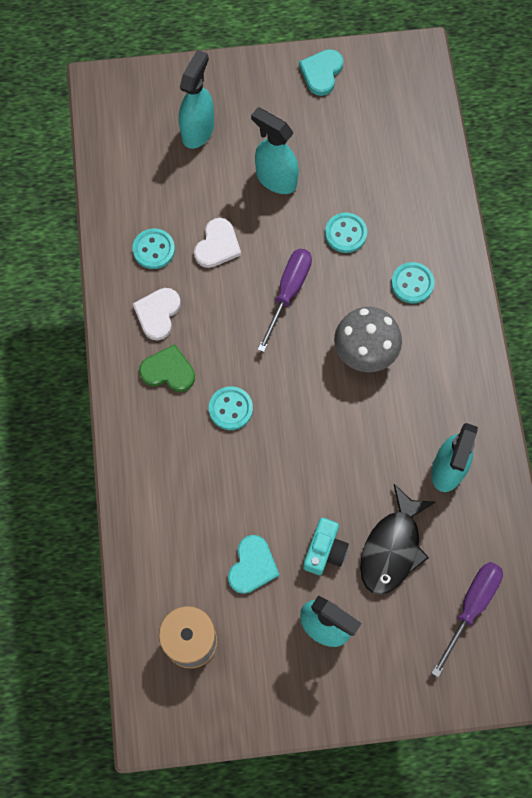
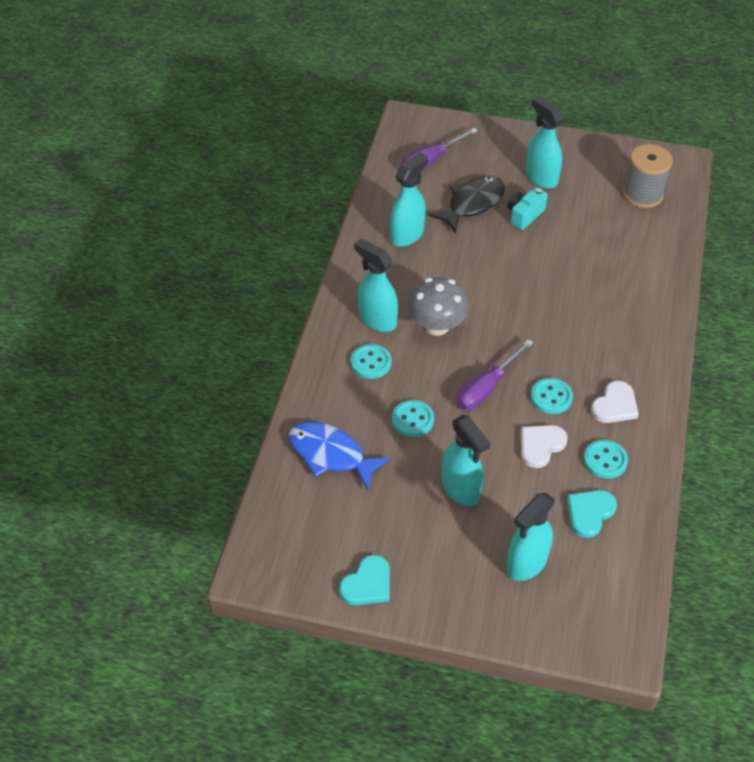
camera: 160 degrees left, 20 degrees down
(168, 371) = (616, 359): green heart -> none
(230, 409) = (569, 318): turquoise button -> turquoise button (551, 397)
(252, 566) = (583, 221): turquoise heart -> turquoise heart (589, 513)
(404, 174) = (331, 454): none -> blue fish
(429, 338) = (377, 319): none -> turquoise spray bottle

